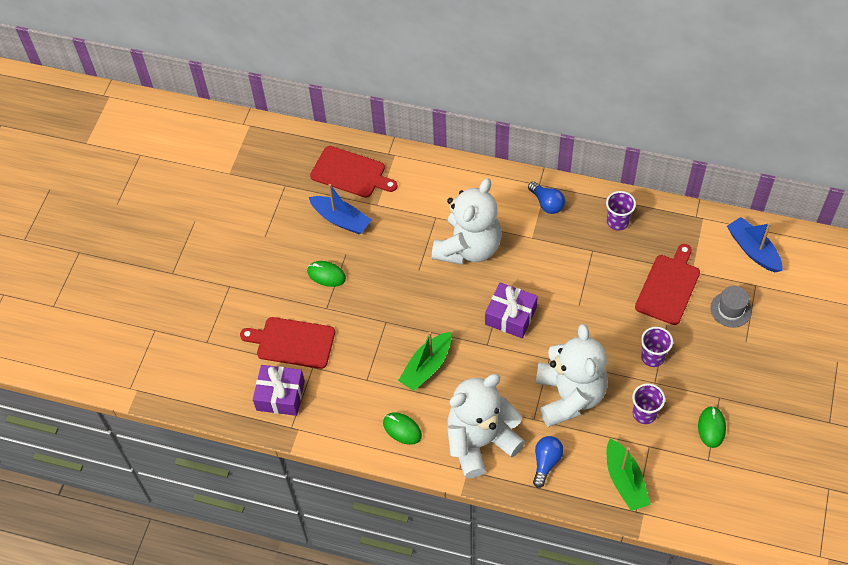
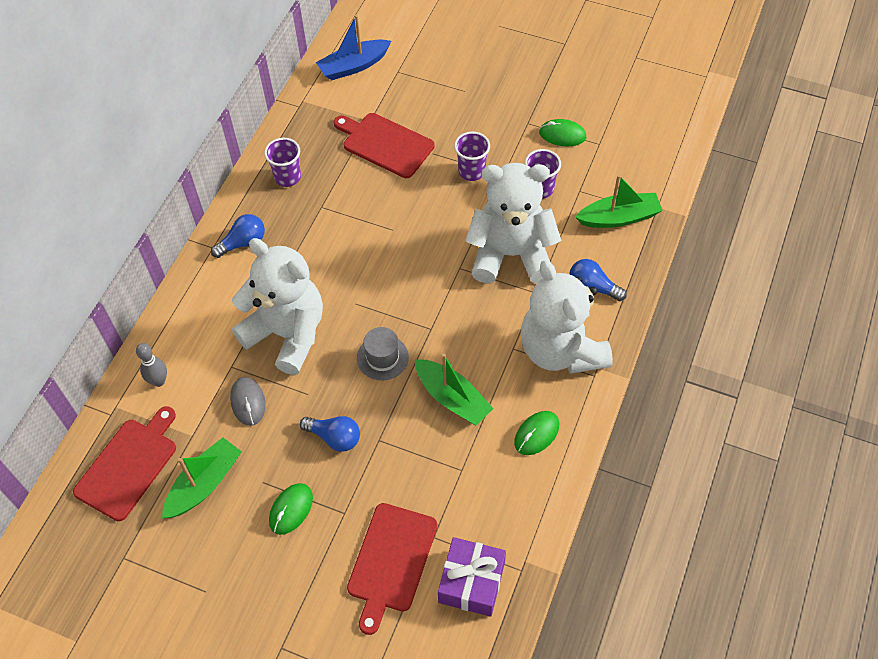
camera: 85 degrees left, 0 degrees up
(341, 219) = (204, 484): blue boat -> green boat
(384, 293) = (335, 437): none -> blue light bulb
(407, 233) = (248, 402): none -> grey mouse
(418, 175) = (159, 381): none -> grey bowling pin
(510, 316) = (395, 299): purple gift -> none
(731, 309) = (424, 96): grey hat -> grey hat (382, 357)

